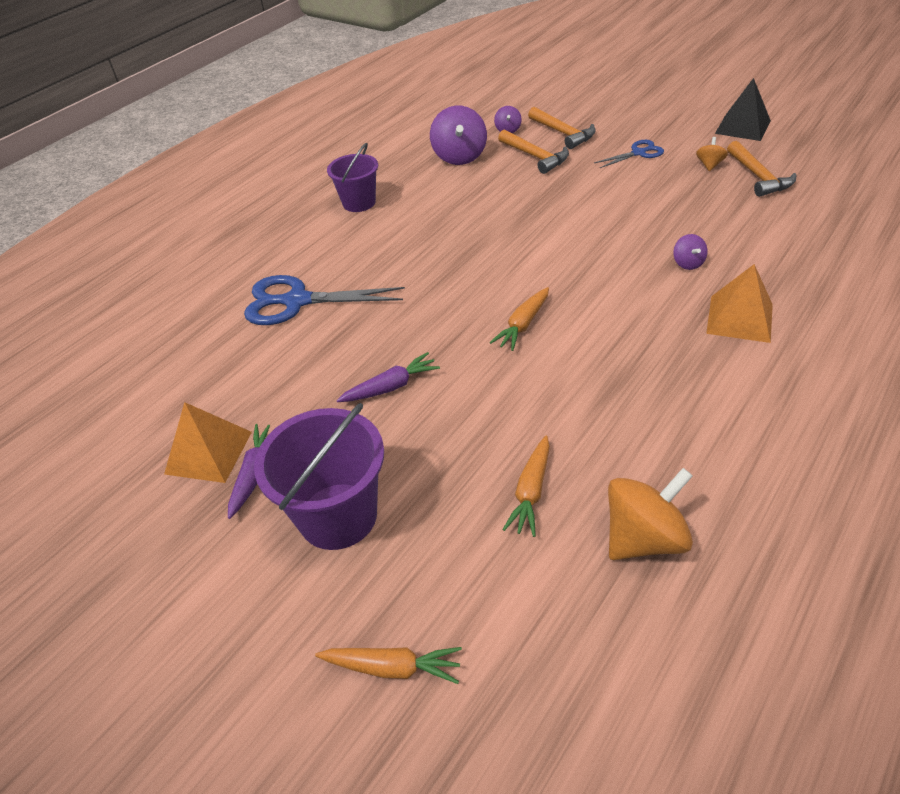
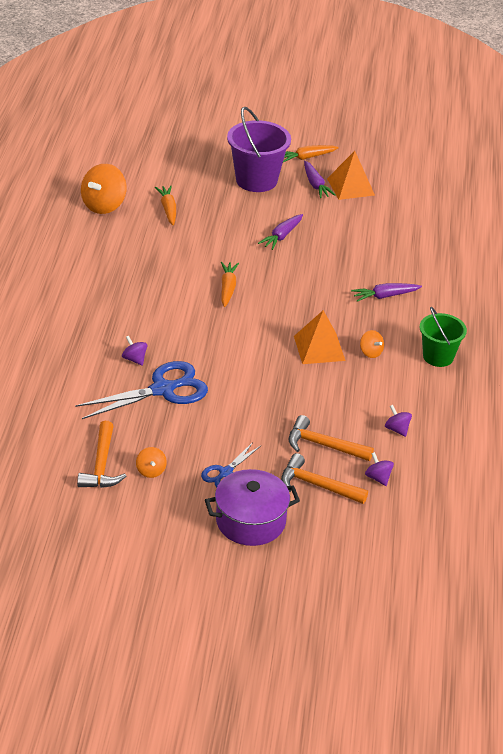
camera: 145 degrees right, 5 degrees down
(297, 301) = (395, 269): blue scissors -> blue scissors (163, 390)
(344, 272) = (385, 296): none -> purple carrot
(359, 203) = (438, 356): purple bucket -> green bucket
(393, 667) = (189, 146): orange carrot -> orange carrot (306, 157)
(420, 219) = (370, 352): none -> orange spinning top
(459, 156) = (397, 429): purple spinning top -> purple spinning top, size x0.50
(635, 122) = (250, 521): none -> purple pot
(740, 318) = (85, 324): orange pyramid -> orange pyramid (319, 348)
(742, 127) = (134, 538): black pyramid -> none
(758, 177) = (101, 465): orange hammer -> orange hammer turned 135 degrees counterclockwise

